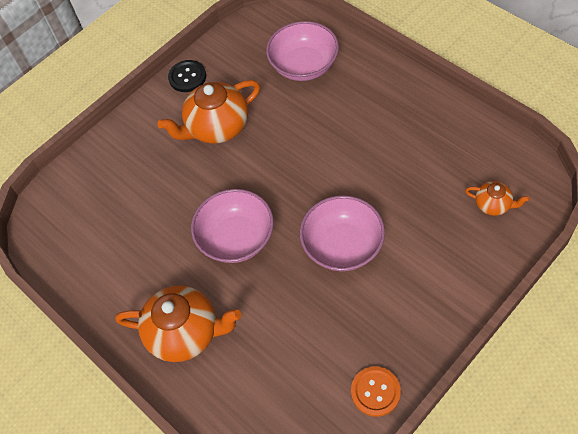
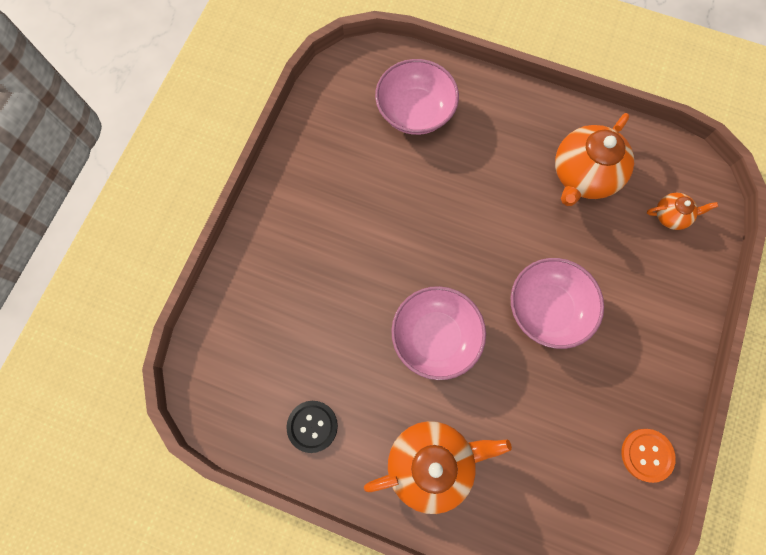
camera: 30 degrees left, 15 degrees up
(187, 77) = (292, 161): black button -> black button (312, 426)
(217, 127) = (354, 213): orange teapot -> orange teapot (583, 175)

